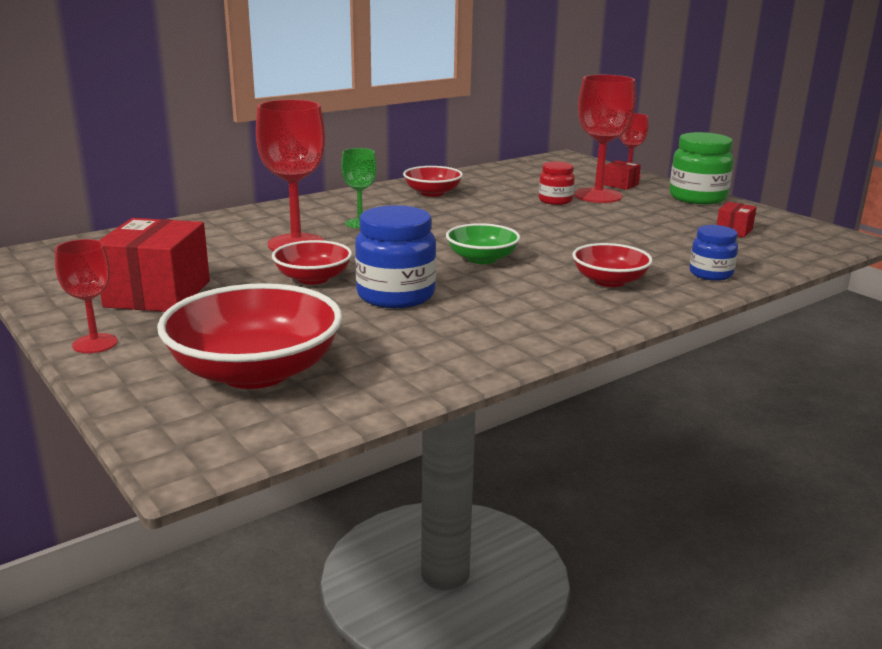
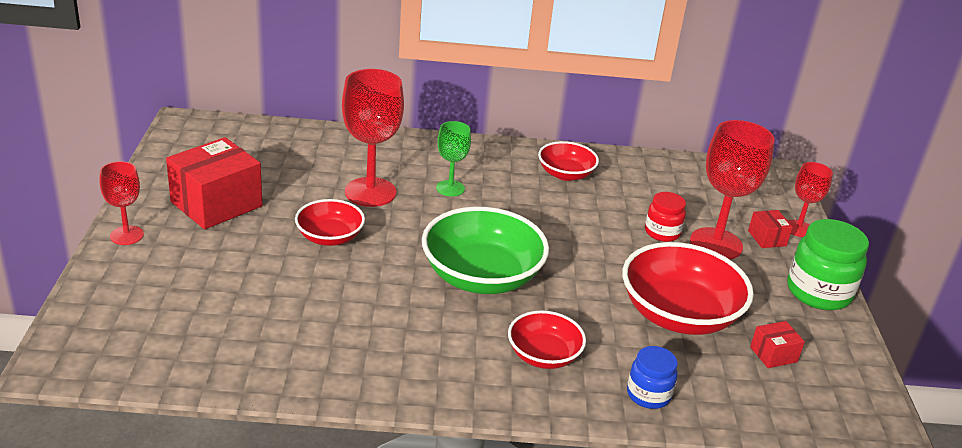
camera: 35 degrees right, 10 degrees up
(255, 372) = (175, 311): red bowl -> red bowl (679, 314)
(395, 295) = (358, 285): blue jar -> none
(482, 259) = (481, 276): green bowl -> green bowl, size x1.77

